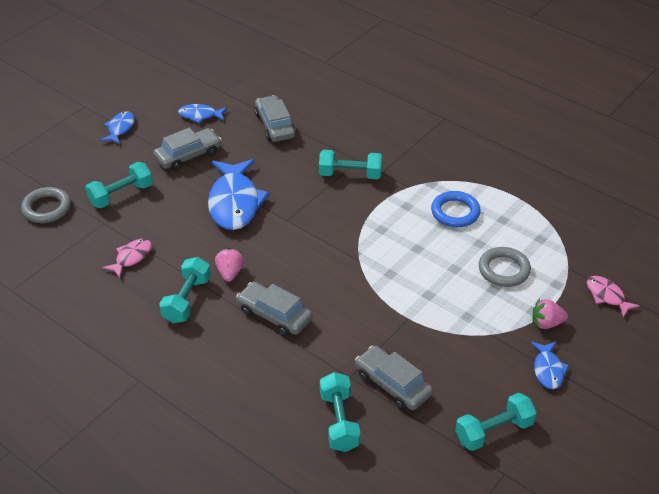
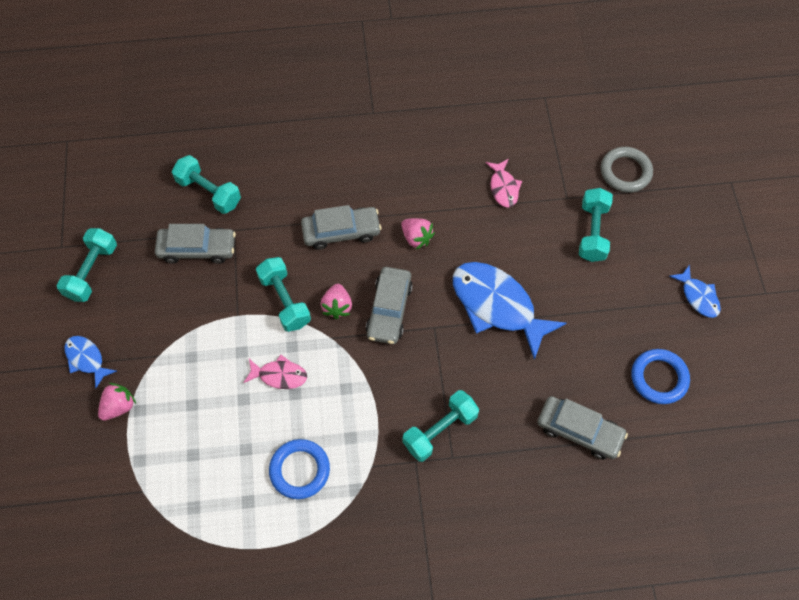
camera: 135 degrees right, 20 degrees up
(187, 300) = (418, 190): turquoise dumbbell -> turquoise dumbbell (285, 300)
(188, 155) = (601, 320): grey car -> grey car (389, 310)
(200, 115) = (659, 378): blue fish -> blue ring
(334, 273) = (337, 306): none -> pink strawberry
(504, 270) = (199, 436): grey ring -> none
(607, 296) = (84, 485): pink fish -> pink fish (279, 375)

